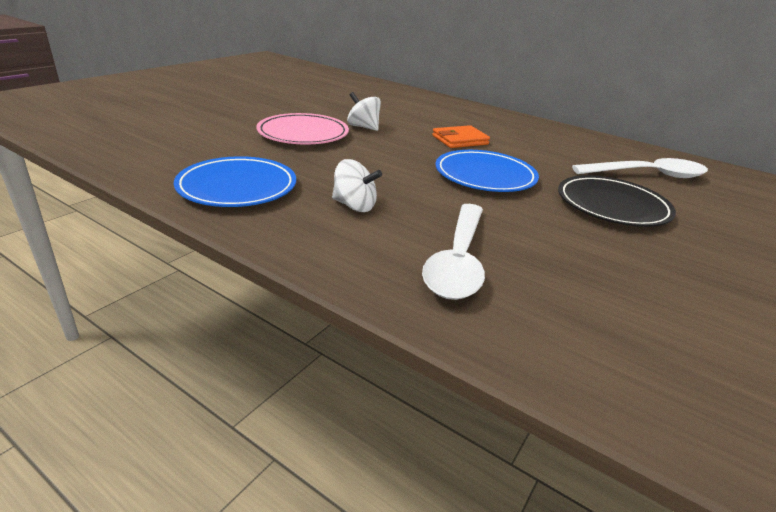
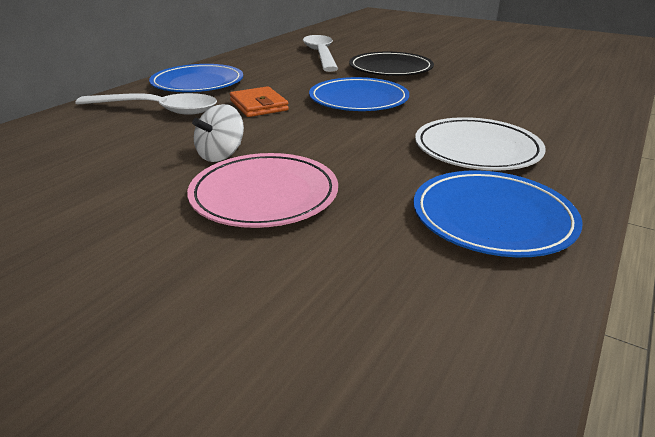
camera: 90 degrees left, 0 degrees up
(354, 206) = (477, 149): white spinning top -> white plate
(458, 261) = (530, 113): white spoon -> white spoon (157, 110)
(511, 125) = (198, 83): none -> blue plate

